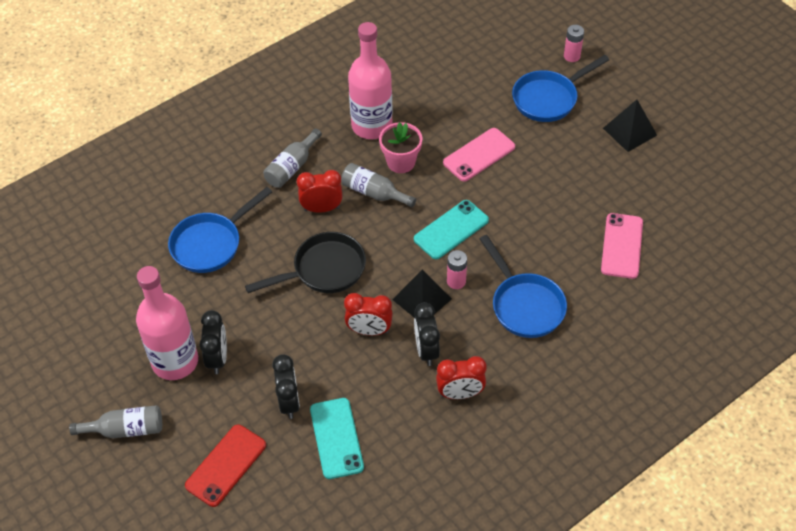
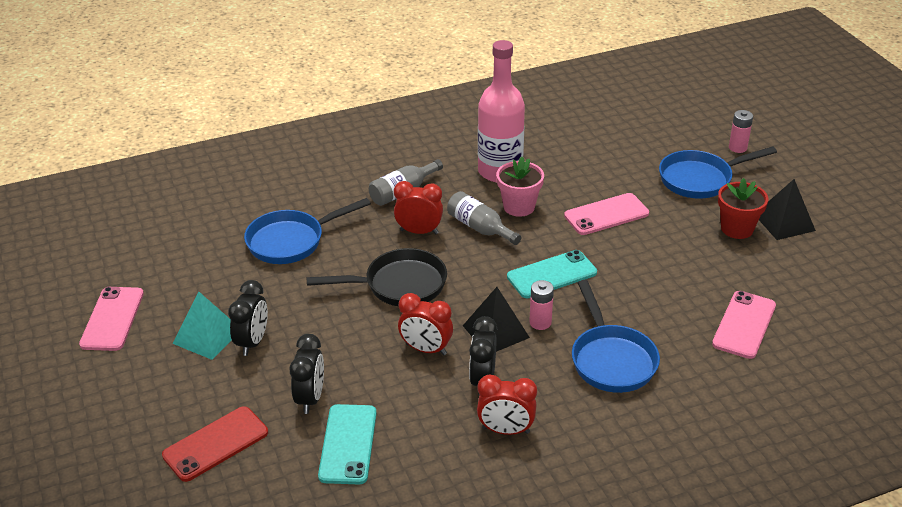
camera: 15 degrees right, 15 degrees down
(82, 363) = (112, 319): none -> pink phone
(126, 429) = (127, 387): grey bottle -> none
(175, 361) = (207, 336): pink bottle -> turquoise pyramid
(592, 147) = (737, 229): none -> red flower pot

